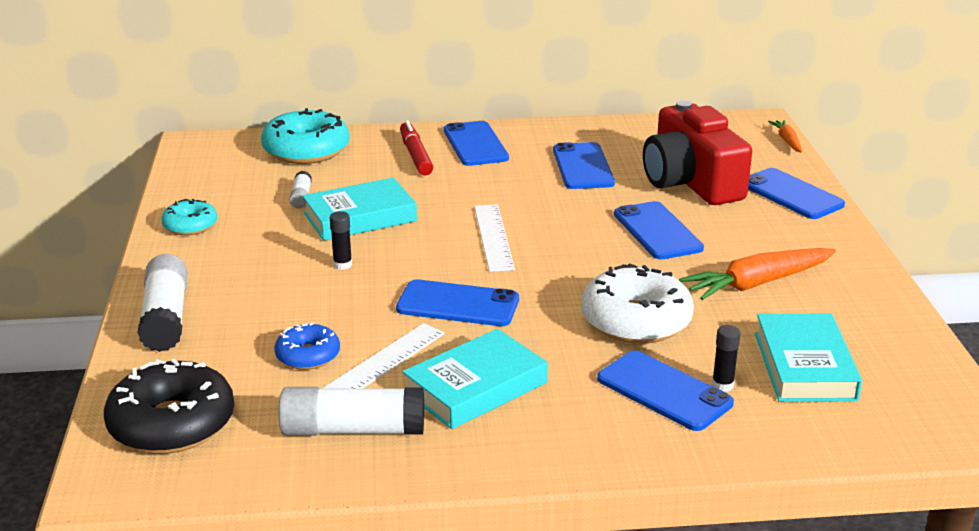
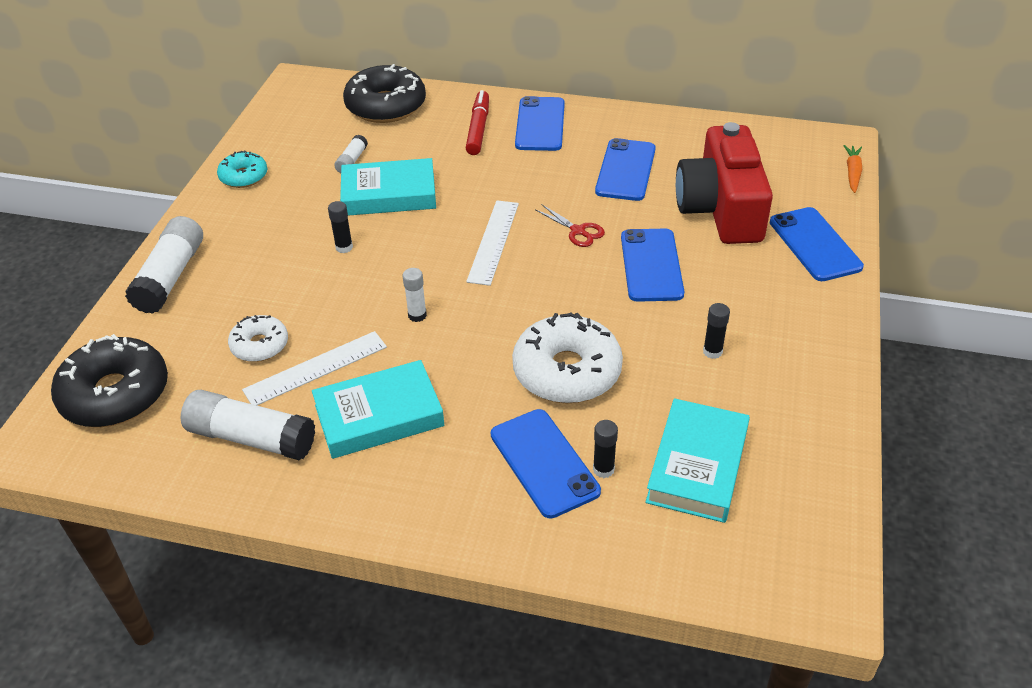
camera: 20 degrees right, 15 degrees up
(306, 150) = (386, 106): turquoise donut -> black donut
(308, 356) = (260, 345): blue donut -> white donut
(458, 304) = (417, 315): blue phone -> white glue stick
(570, 217) = (578, 231): none -> red scissors
(758, 283) = (712, 352): orange carrot -> black glue stick

